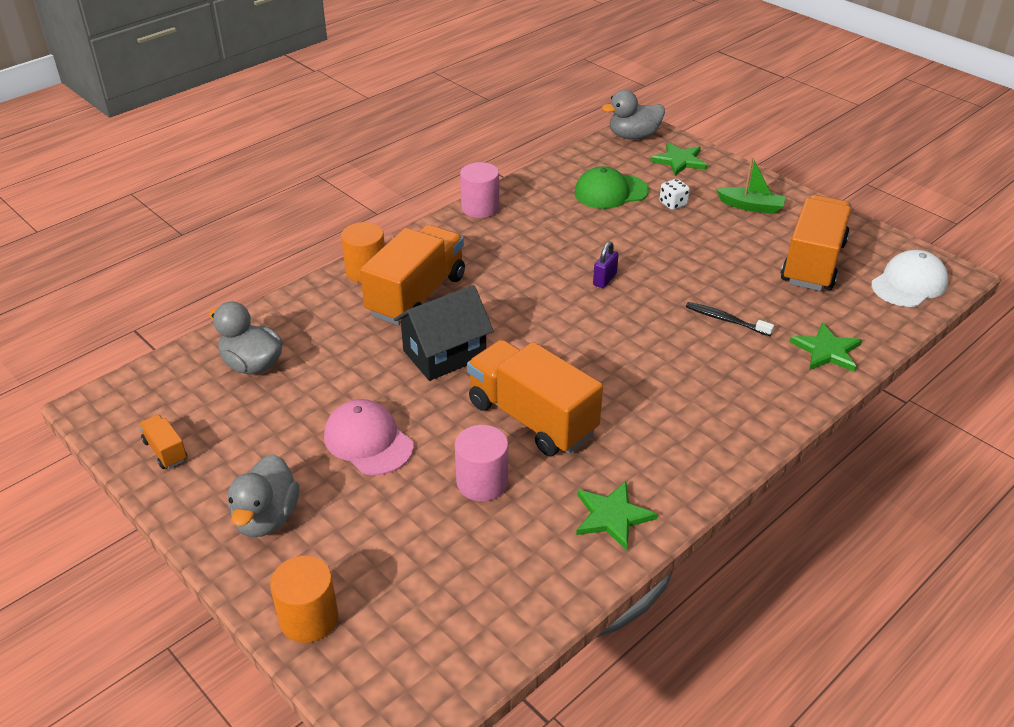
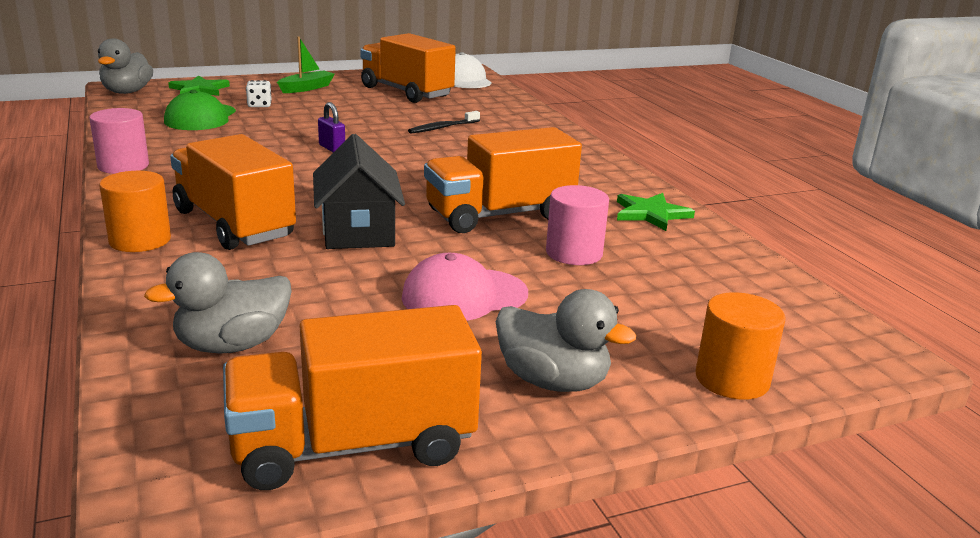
camera: 70 degrees left, 15 degrees down
(165, 451) = (353, 445): orange truck -> orange truck, size x2.32
(827, 351) = (512, 113): green star -> none

